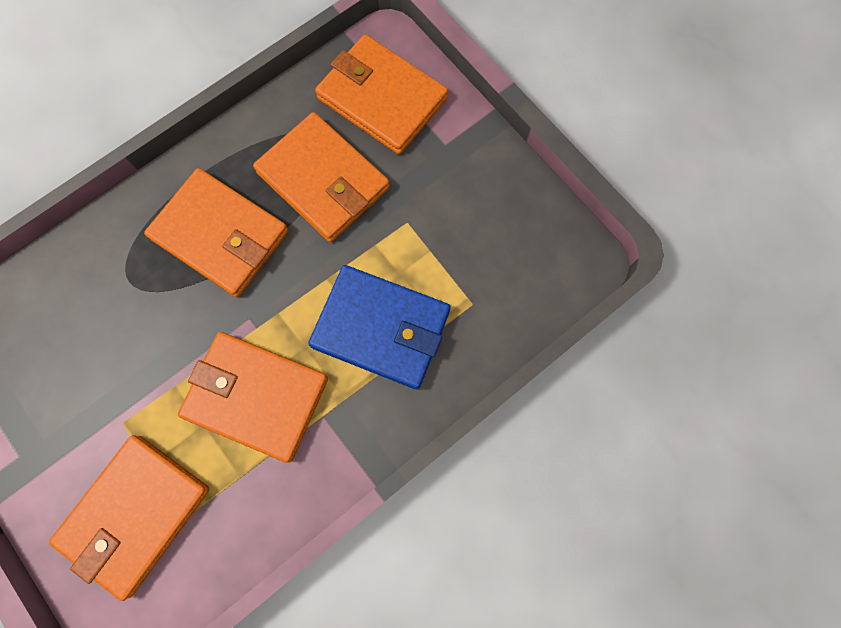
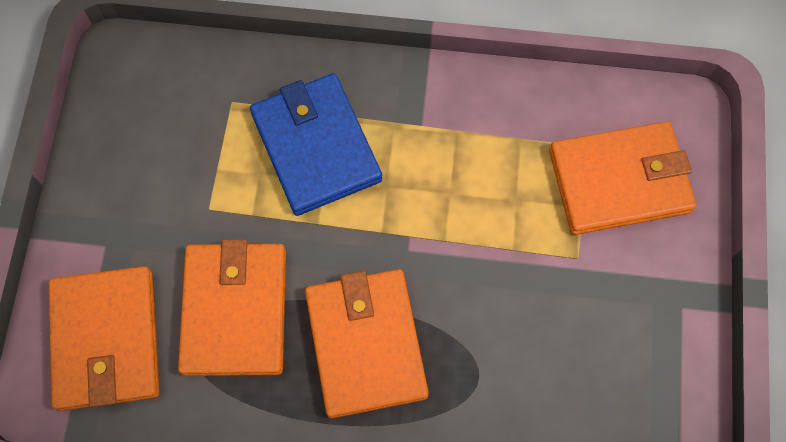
camera: 135 degrees left, 5 degrees down
(256, 397) = (457, 183): orange wallet -> none

